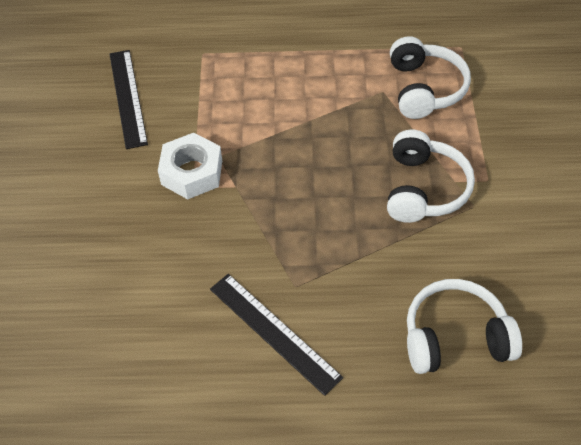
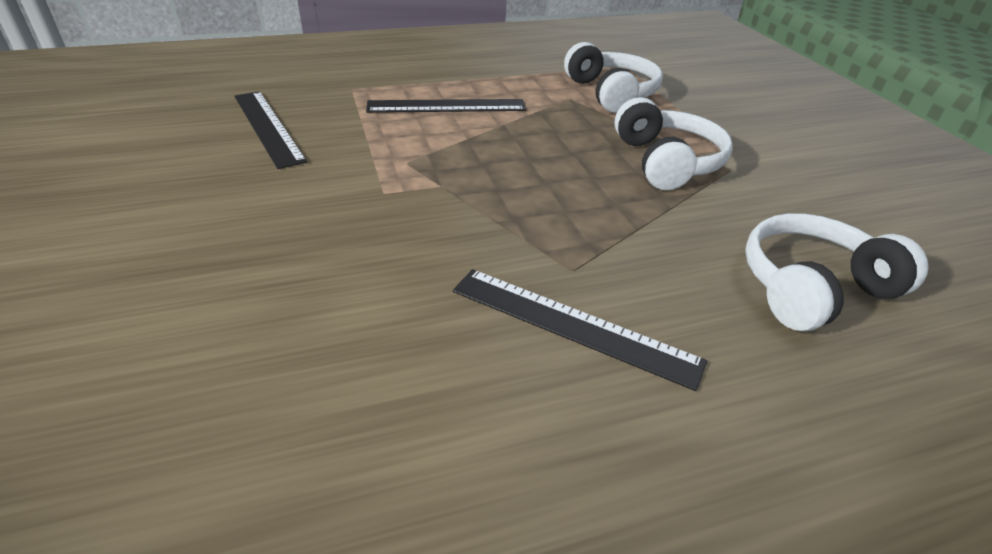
camera: 20 degrees left, 15 degrees down
(192, 172) = (377, 180): white nut -> none
(272, 89) = (446, 106): none -> black ruler

